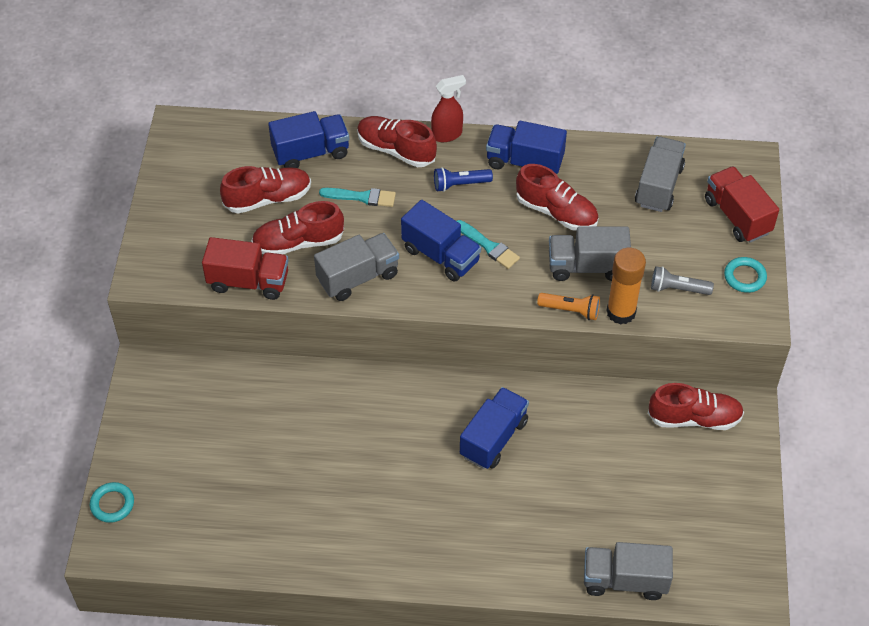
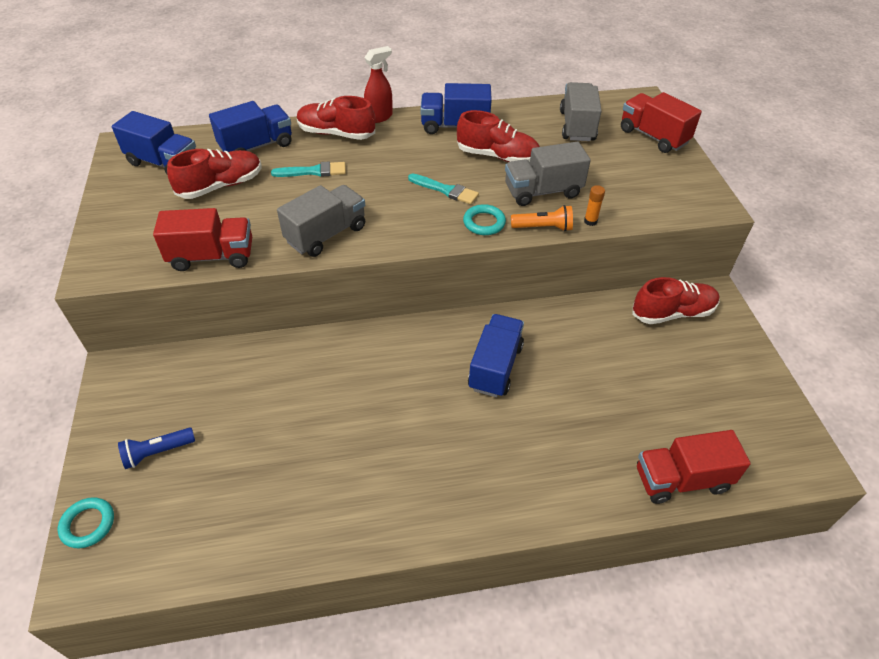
camera: 15 degrees left, 5 degrees down
(298, 242) = (259, 216): red shoe -> none
(441, 255) = (403, 204): blue truck -> blue truck (164, 163)
(460, 184) = (403, 149): blue flashlight -> blue flashlight (157, 452)
(621, 312) = (590, 221): orange glue stick -> orange glue stick, size x0.46
(624, 580) = (681, 479): grey truck -> red truck
(677, 289) = (632, 195): grey flashlight -> none
(744, 277) = (684, 177): turquoise ring -> turquoise ring (484, 223)

